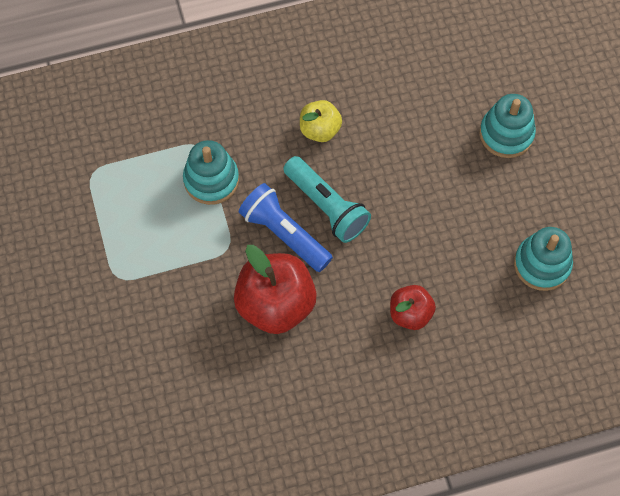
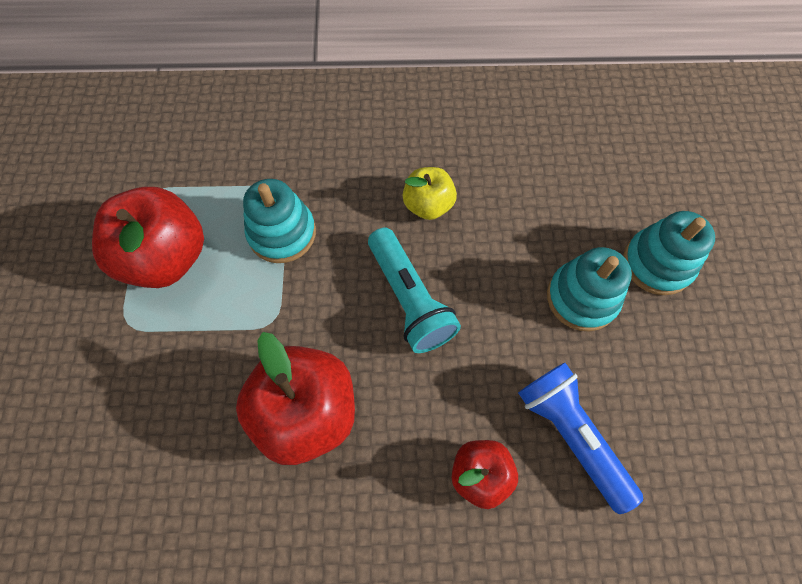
camera: 15 degrees right, 0 degrees up
(127, 221) = (166, 257): none -> red apple
(284, 234) = (347, 321): blue flashlight -> blue flashlight (571, 435)
(542, 264) = (677, 451): turquoise stacking toy -> turquoise stacking toy (582, 298)

